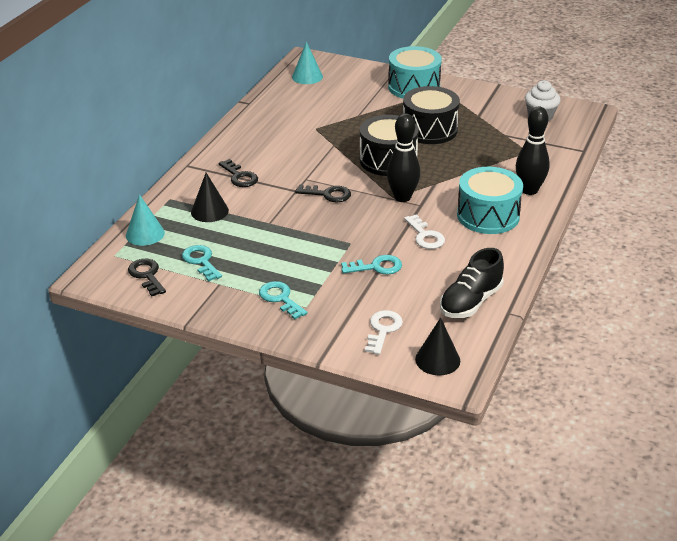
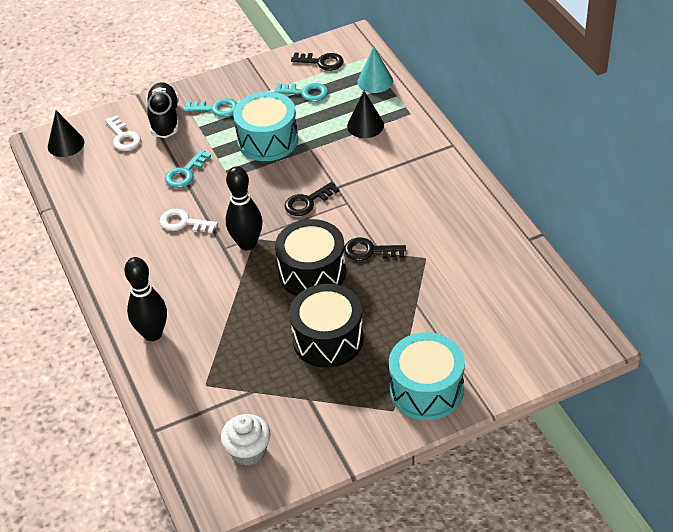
camera: 135 degrees right, 10 degrees up
(240, 177) = (397, 166): black key -> black key (369, 251)
(307, 76) = (544, 315): turquoise cone -> none
(471, 302) = (88, 196): black shoe -> black shoe (164, 119)
(488, 216) = (158, 278): turquoise drum -> turquoise drum (267, 140)

